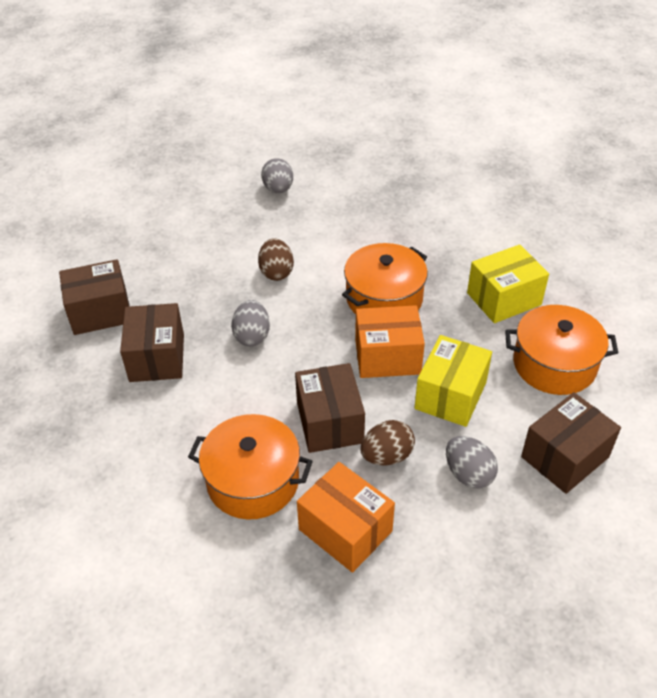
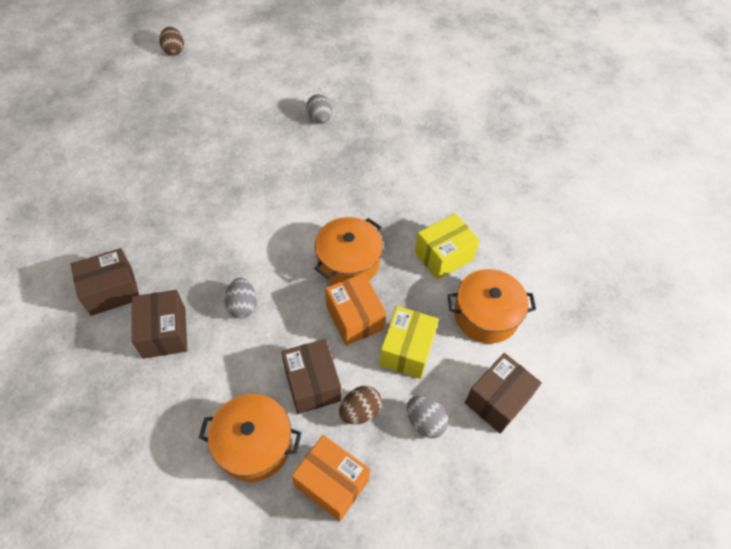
camera: 10 degrees left, 10 degrees up
(276, 272) = (258, 242): brown egg -> brown egg (174, 50)
(278, 189) = (253, 159): grey egg -> grey egg (319, 119)
(387, 357) = (354, 318): orange box -> orange box turned 75 degrees clockwise

